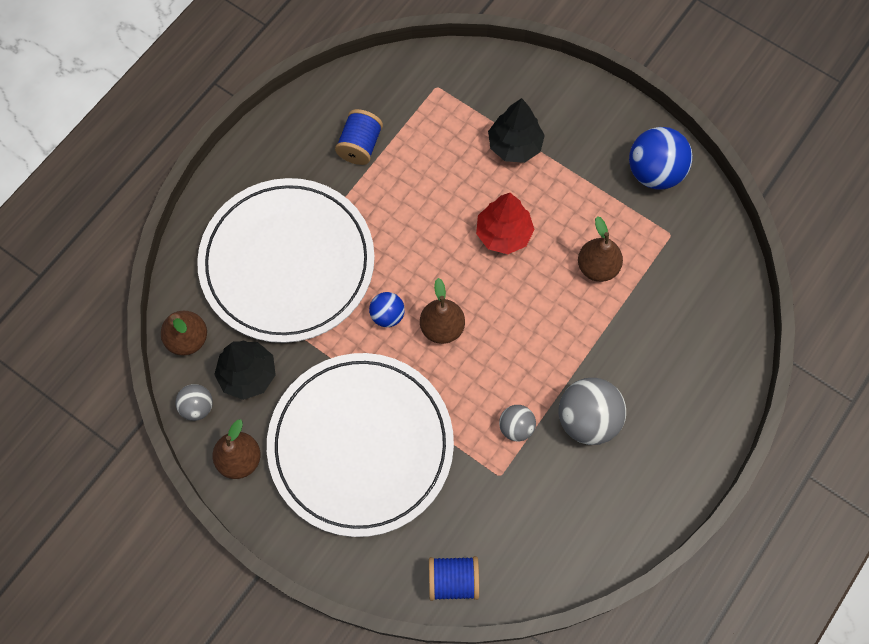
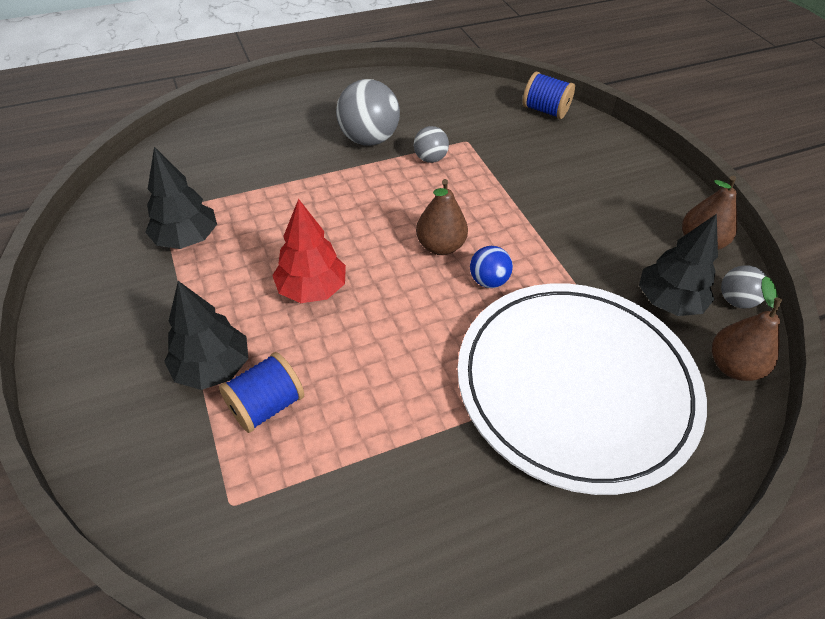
camera: 150 degrees left, 20 degrees down
(360, 146) = (398, 480): blue spool -> blue spool (266, 405)
(361, 445) = (575, 204): white plate -> none
(597, 267) = (254, 220): brown pear -> none
(627, 221) = (187, 239): none -> black tree
(654, 172) = (110, 263): blue ball -> none

